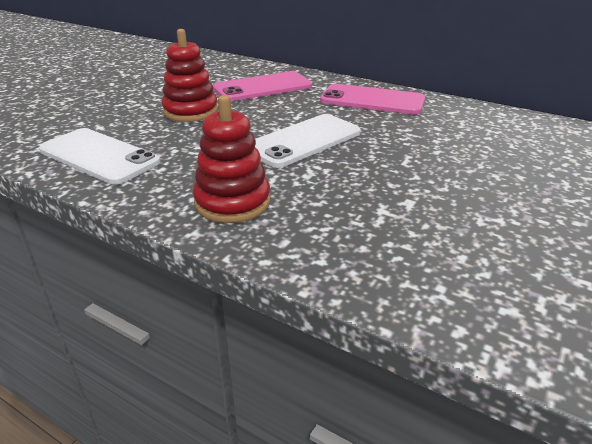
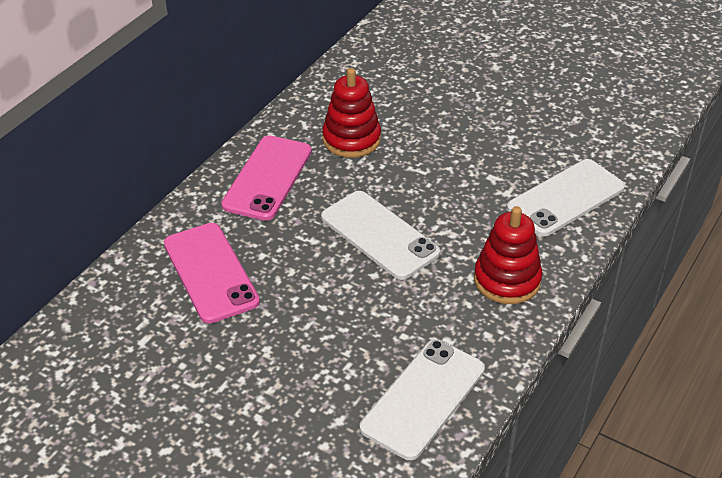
camera: 90 degrees left, 10 degrees up
(190, 111) = (292, 336): red stacking toy -> red stacking toy (351, 139)
(383, 255) = (565, 198): none -> white phone

